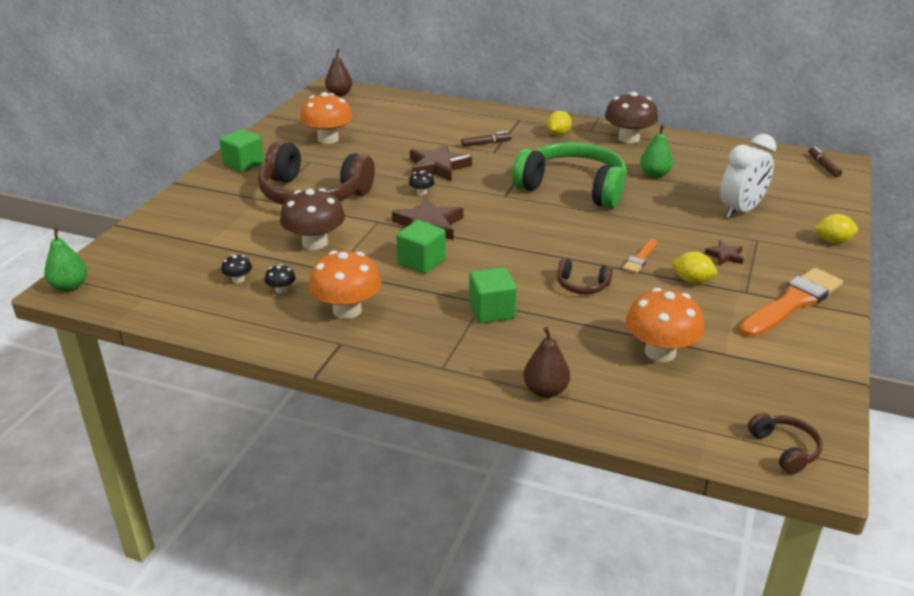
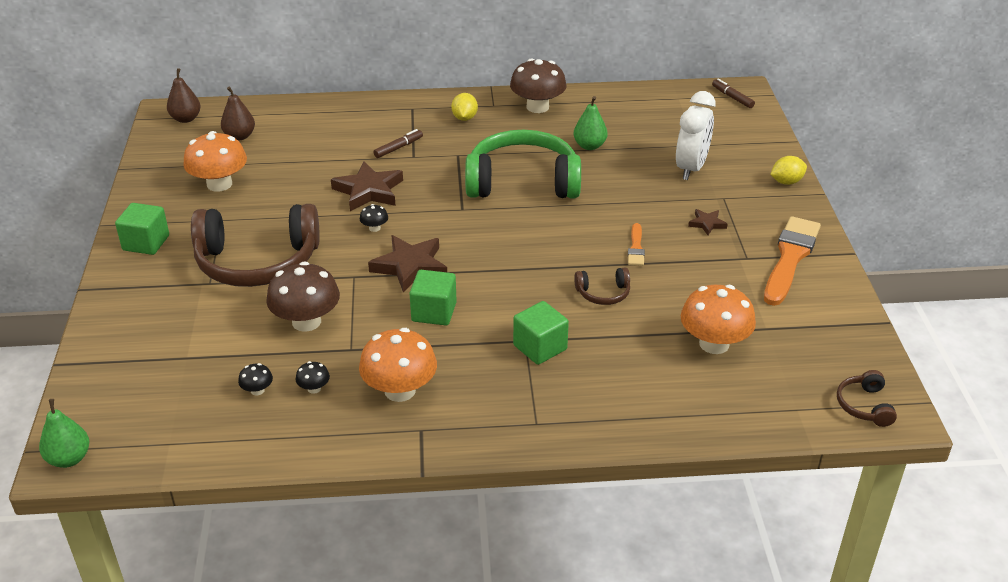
camera: 25 degrees left, 5 degrees up
(545, 391) = (643, 416): brown pear -> brown pear (239, 136)
(692, 281) = (695, 259): yellow lemon -> none
(785, 449) = (864, 406): brown headphones -> brown headphones turned 135 degrees counterclockwise

